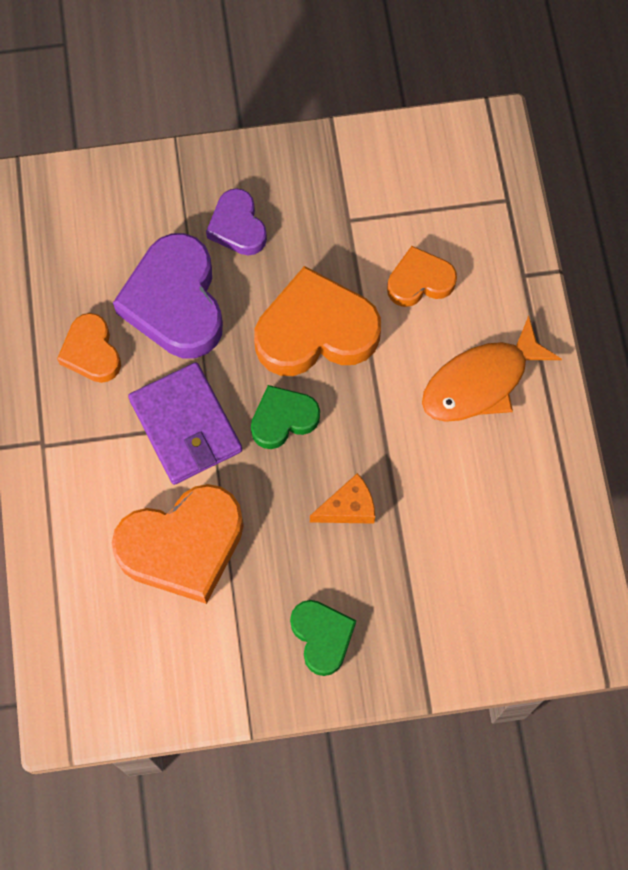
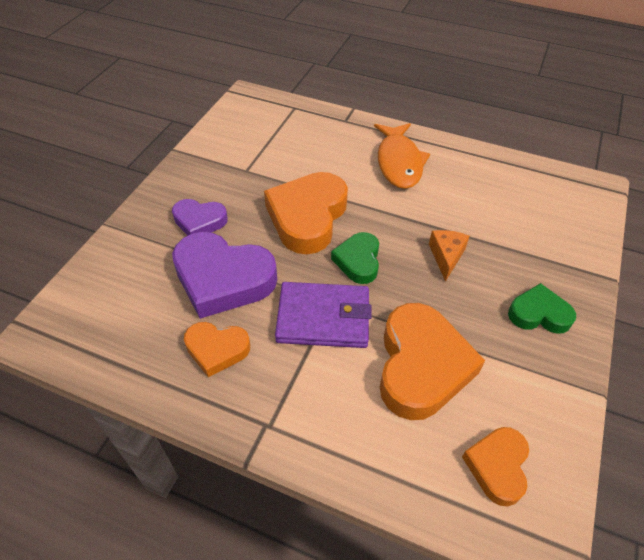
camera: 60 degrees left, 20 degrees down
(420, 281) = (313, 159): orange heart -> orange heart (497, 466)

